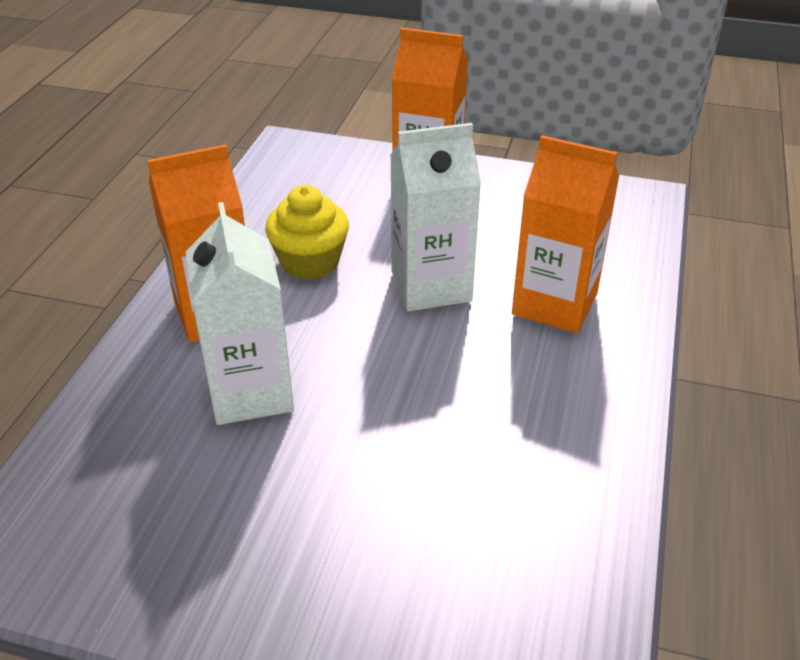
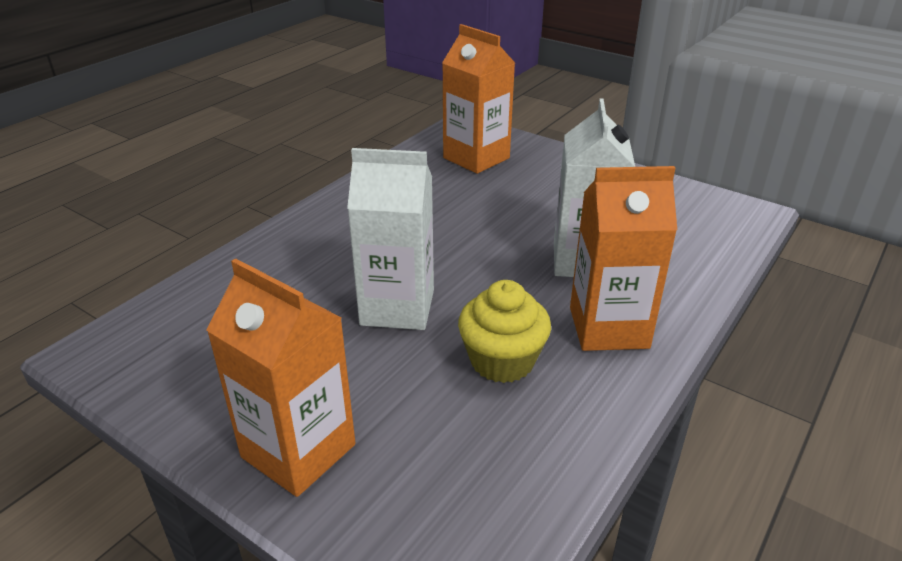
camera: 160 degrees left, 5 degrees down
(554, 304) = (307, 269): orange carton -> orange carton (476, 158)

